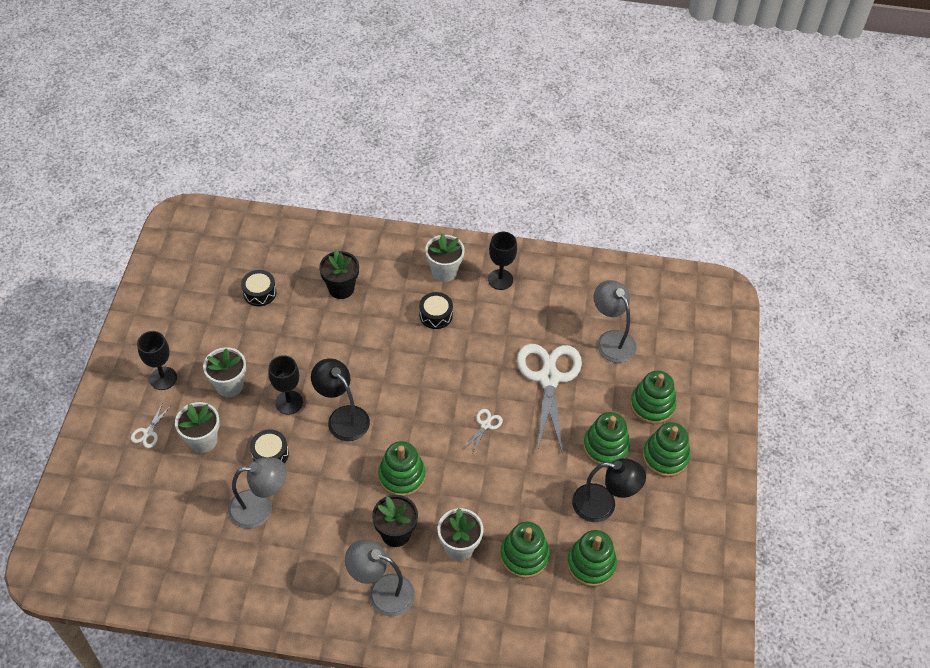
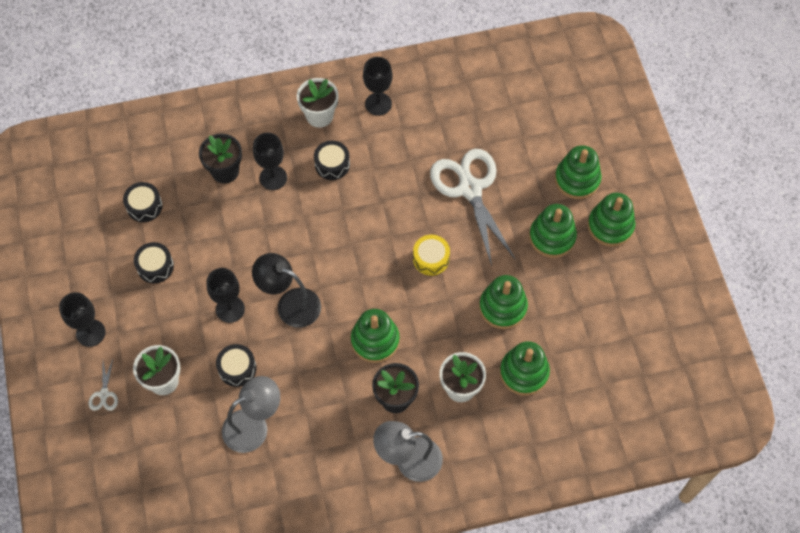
camera: 20 degrees left, 10 degrees up
(229, 385) = (162, 314): white flower pot -> none
(244, 344) = (155, 266): none -> black drum
(379, 308) = (273, 178): none -> black goblet
(485, 425) = (431, 259): white scissors -> yellow drum
(591, 564) = (587, 356): green stacking toy -> green stacking toy (503, 307)
(603, 504) = (574, 294): black lamp -> none
(611, 340) = (511, 127): grey lamp -> none

